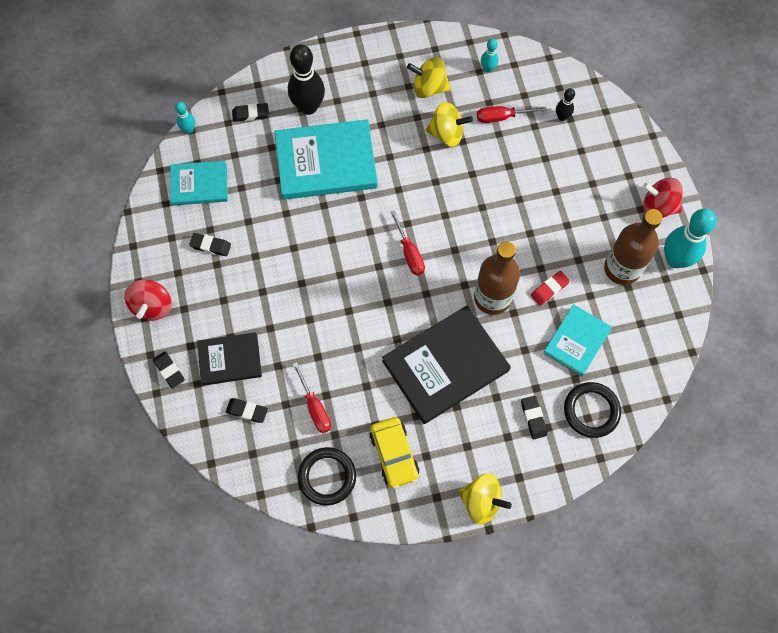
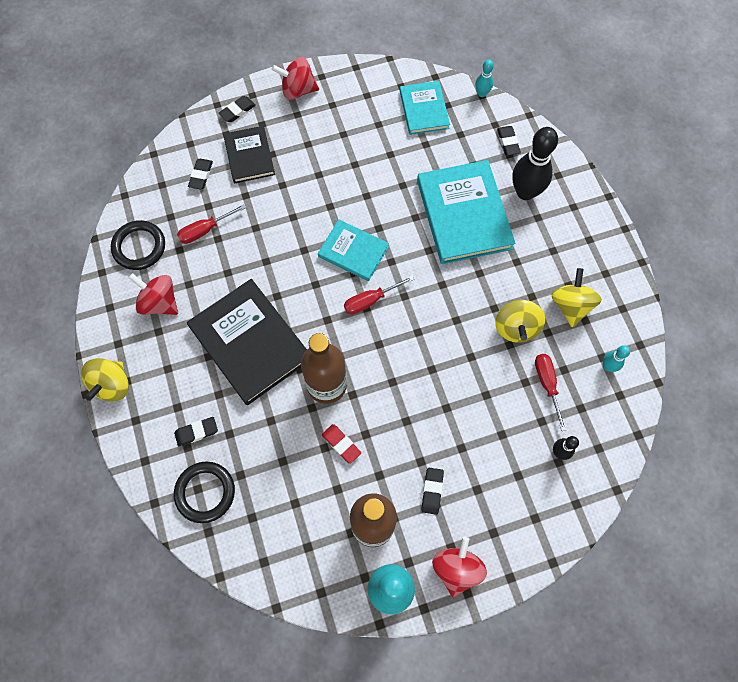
camera: 85 degrees right, 0 degrees up
(210, 246) = (361, 127): black eraser -> black eraser (432, 491)
(394, 454) = (159, 302): yellow car -> red spinning top
(577, 341) = (283, 475): turquoise book -> turquoise book (353, 252)

